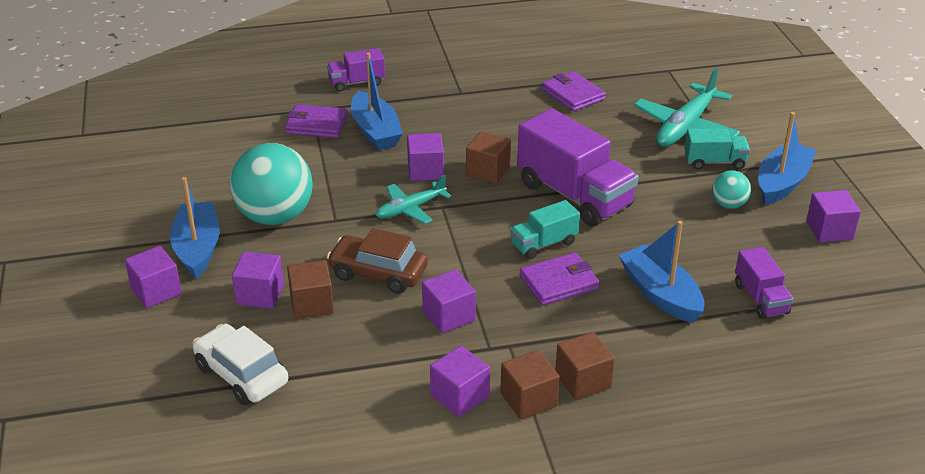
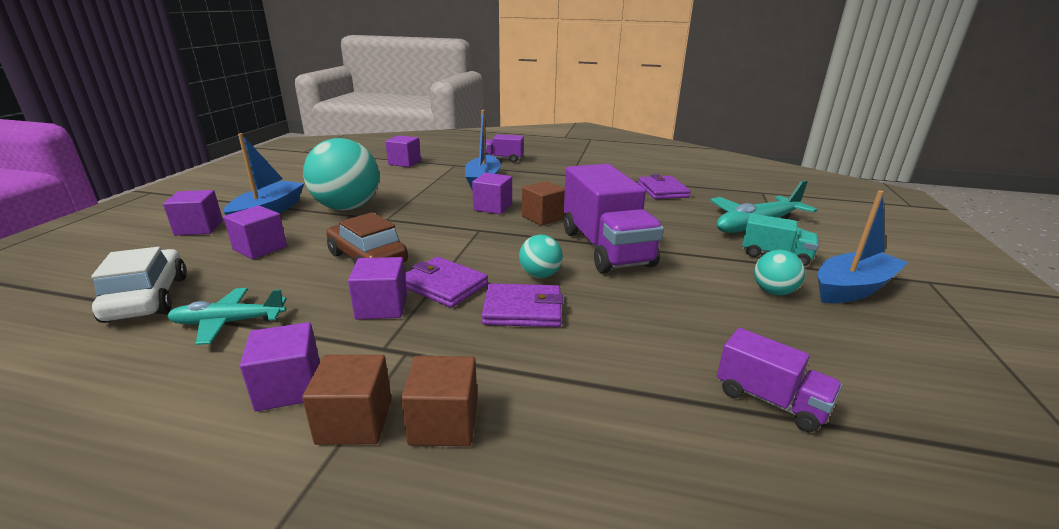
camera: 25 degrees right, 10 degrees down
(312, 304) = (285, 265): brown cube -> none
(316, 125) = (447, 171): purple wallet -> purple wallet (444, 285)
(411, 209) = (451, 225): turquoise plane -> turquoise plane (229, 322)
(544, 244) = (540, 275): turquoise truck -> turquoise ball
(660, 294) = (630, 354): blue boat -> none
(760, 298) = (770, 400): purple truck -> purple truck turned 60 degrees counterclockwise
(829, 230) = (908, 349): purple cube -> purple cube (404, 163)

